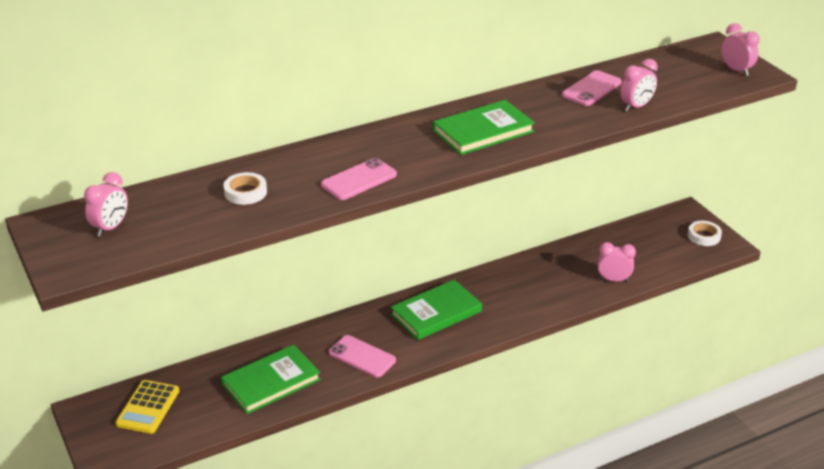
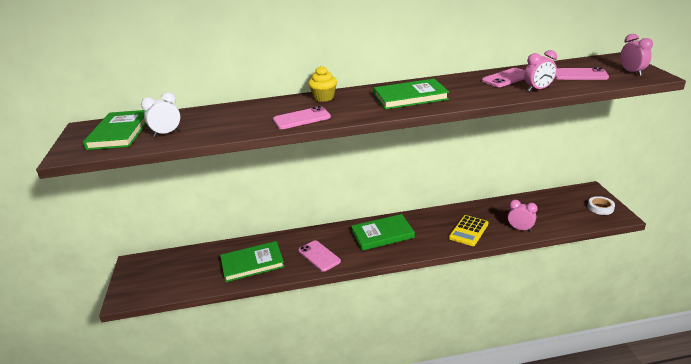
camera: 20 degrees right, 5 degrees down
(110, 228) = (120, 132): pink clock -> green book
(148, 407) = (169, 267): yellow calculator -> yellow calculator (468, 231)
(184, 222) = (167, 133): none -> white clock
(245, 192) = (221, 120): white tape -> none
(366, 140) = (324, 98): none -> yellow cupcake
(677, 78) = (579, 75): none -> pink phone

